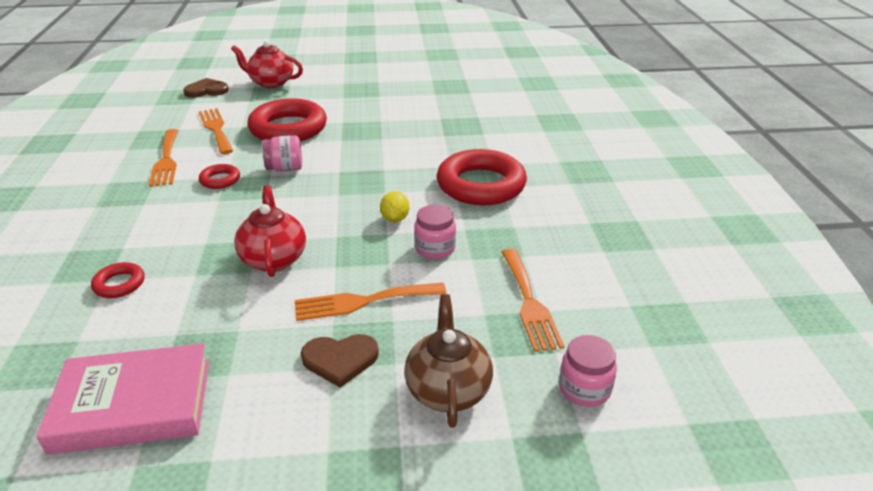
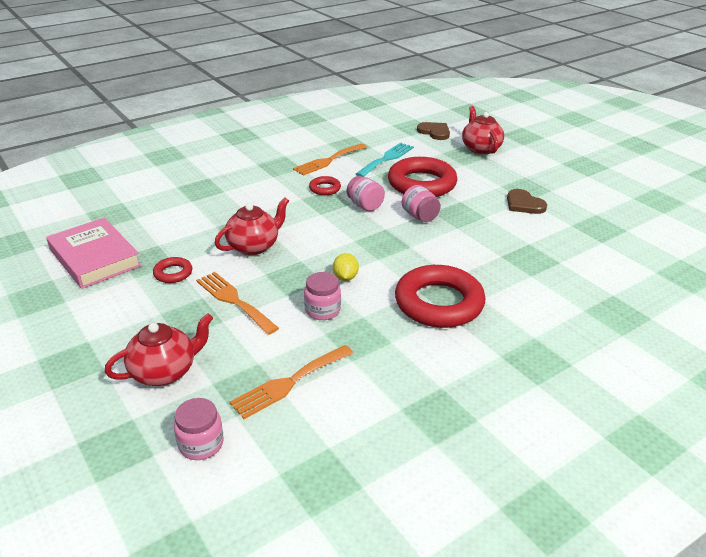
camera: 60 degrees right, 0 degrees up
(119, 284) = (189, 206): red ring -> red ring (173, 273)
(216, 129) = (386, 159): orange fork -> turquoise fork
(340, 360) = (169, 314): brown heart -> brown heart (524, 204)
(341, 148) = (420, 216): none -> pink jar
(395, 219) = (345, 277): yellow lemon -> yellow lemon turned 60 degrees counterclockwise
(448, 389) = (165, 372): brown teapot -> red teapot

